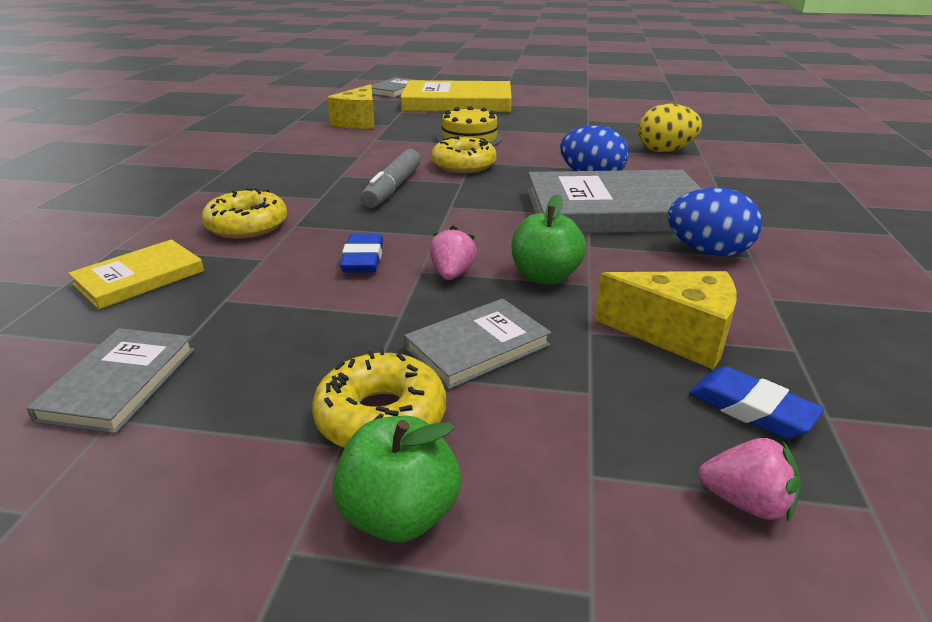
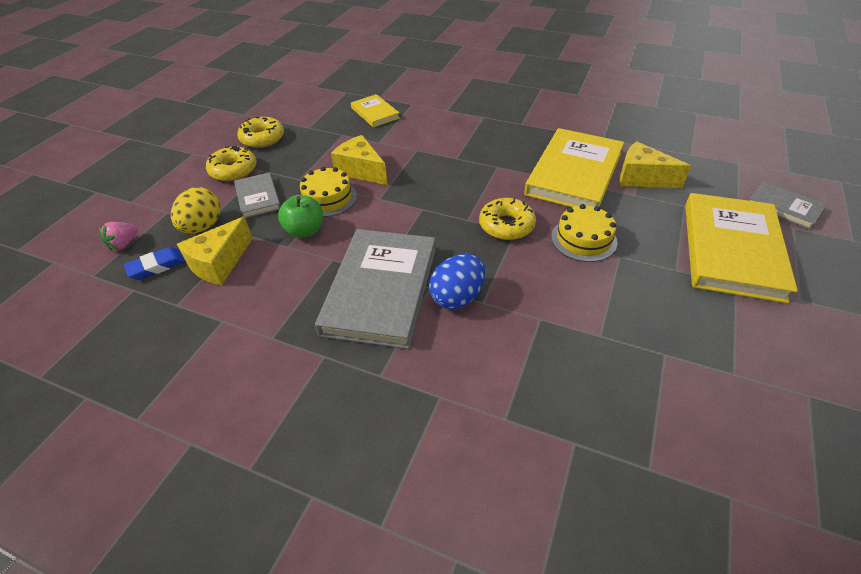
camera: 105 degrees right, 15 degrees up
(119, 383) = (294, 119): grey book -> none
(247, 226) = (422, 135): yellow donut -> yellow donut (262, 138)
(354, 143) = (574, 174): none -> yellow book
(363, 259) = (361, 171): blue eraser -> yellow cheese
(393, 188) = (464, 187): grey marker -> none
(400, 514) = (187, 171): green apple -> none
(452, 274) = (327, 198): pink strawberry -> yellow cake
(664, 151) = (525, 386): yellow egg -> yellow egg (202, 227)
(708, 252) = (291, 316): blue egg -> none

